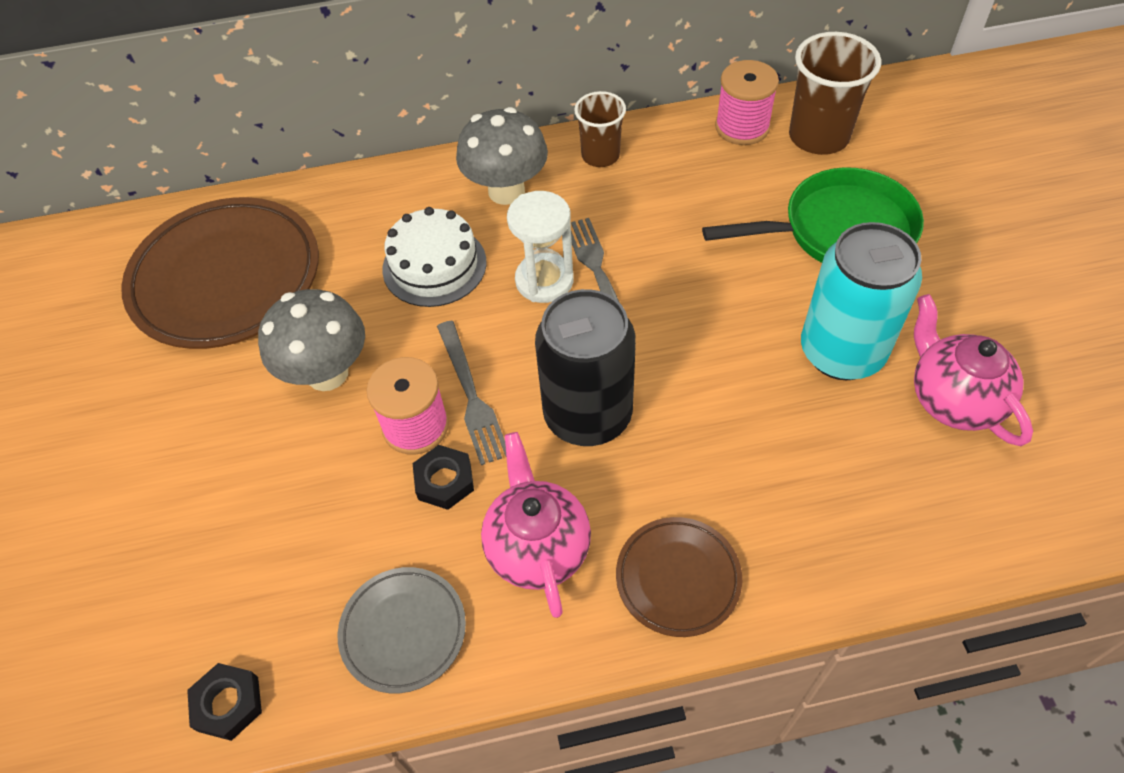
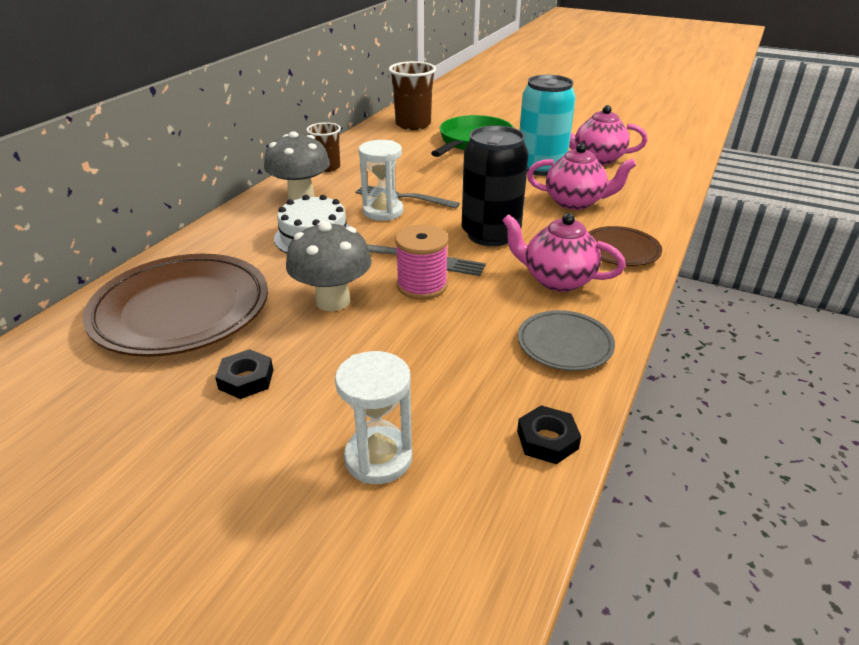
camera: 55 degrees left, 20 degrees down
(122, 578) = (378, 458): none -> white hourglass
(444, 481) = (475, 291): black nut -> black nut (246, 379)
(742, 127) = (376, 134): pink spool -> none
(770, 453) = (575, 202): none -> pink teapot

